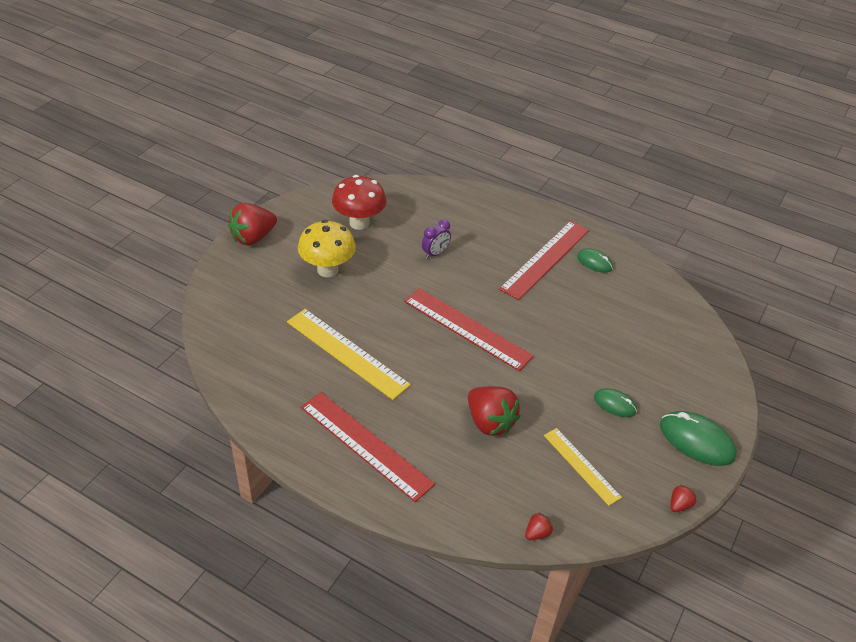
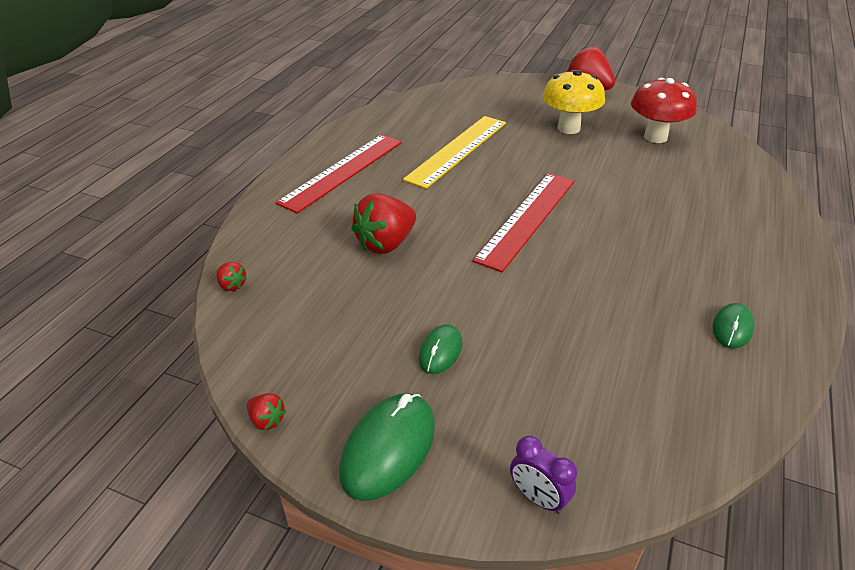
camera: 85 degrees right, 5 degrees down
(435, 253) = (642, 188): purple clock -> purple clock (538, 498)
(545, 259) = (700, 276): red ruler -> none
(581, 465) = (329, 319): yellow ruler -> none

